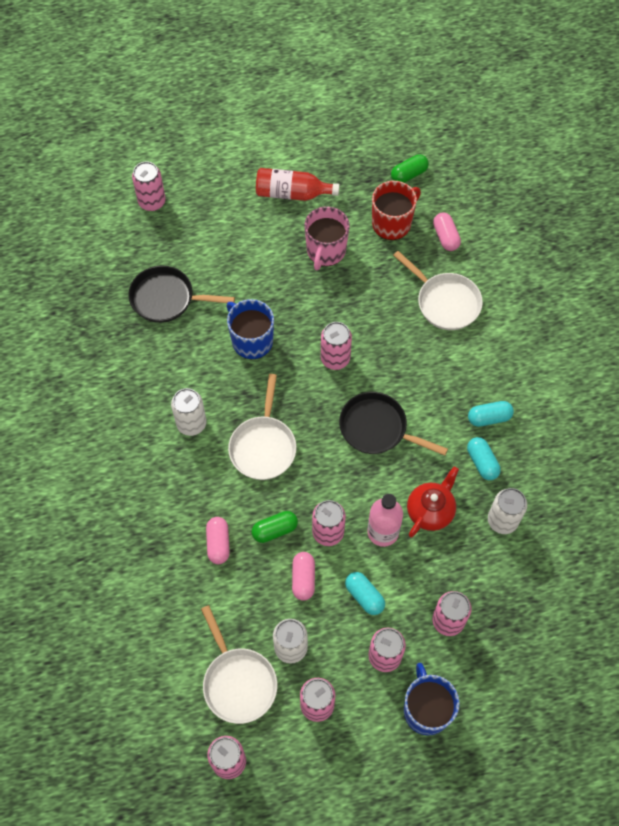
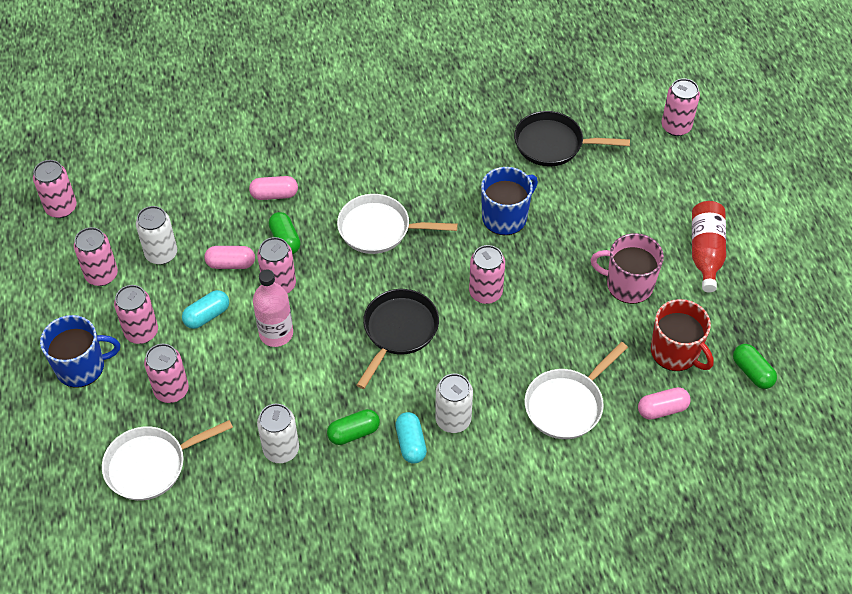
camera: 90 degrees right, 10 degrees down
(167, 298) = (553, 144): black pan -> black pan turned 90 degrees counterclockwise
(191, 423) = (406, 169): white can -> white can (453, 420)
(238, 682) = (134, 213): white pan -> white pan (151, 465)
(430, 511) = (297, 379): red teapot -> none
(482, 462) = (354, 433): turquoise capsule -> green capsule

